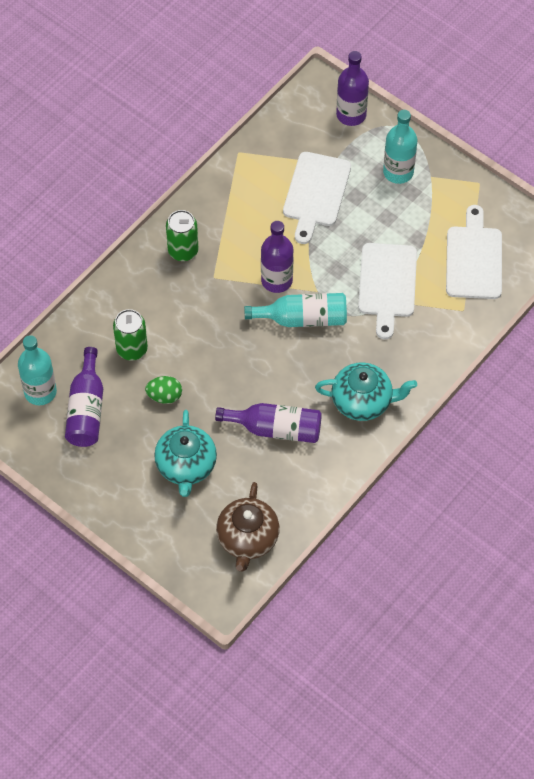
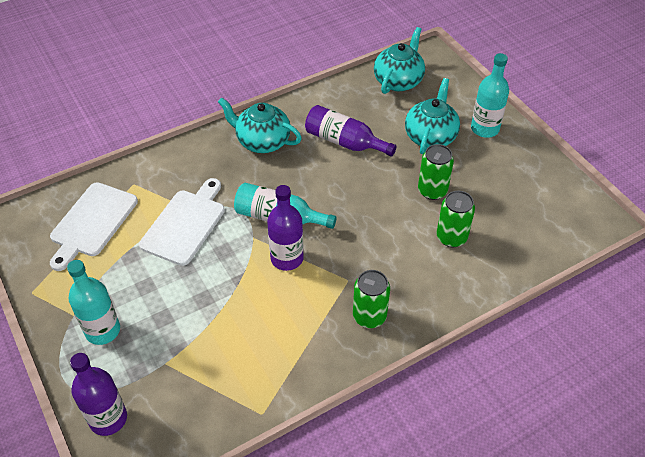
camera: 160 degrees left, 10 degrees down
(40, 392) = (549, 225): turquoise bottle -> turquoise bottle (484, 129)
(86, 409) = (507, 199): purple bottle -> none
(164, 396) = (432, 191): green egg -> green can
(247, 539) = (398, 81): brown teapot -> turquoise teapot
(316, 193) = (201, 335): white cutting board -> none

